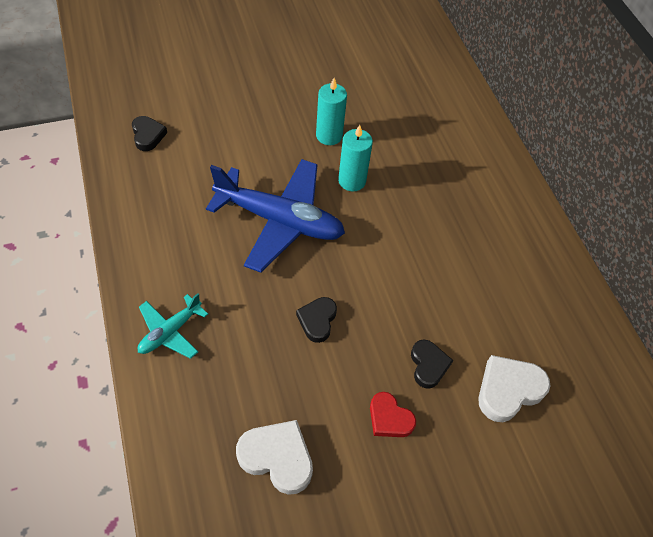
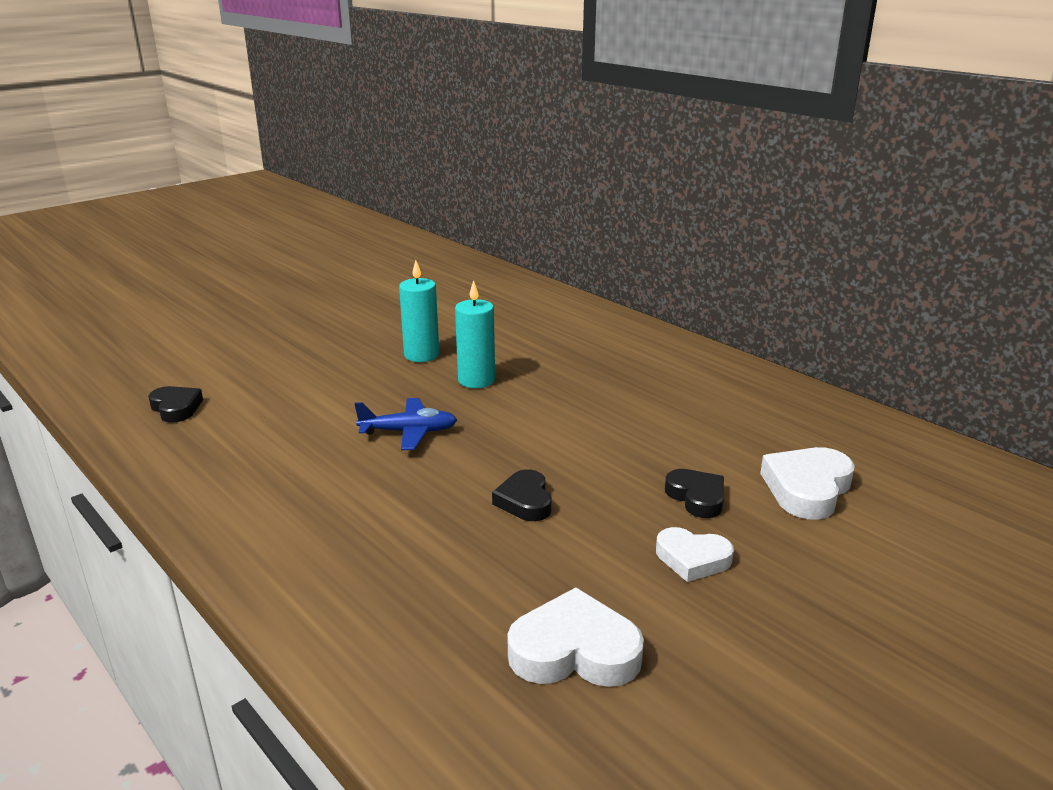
camera: 20 degrees left, 30 degrees down
(170, 331) = (320, 573): turquoise plane -> none
(279, 220) = (409, 432): blue plane -> blue plane, size x0.50
(389, 418) = (692, 559): red heart -> white heart

